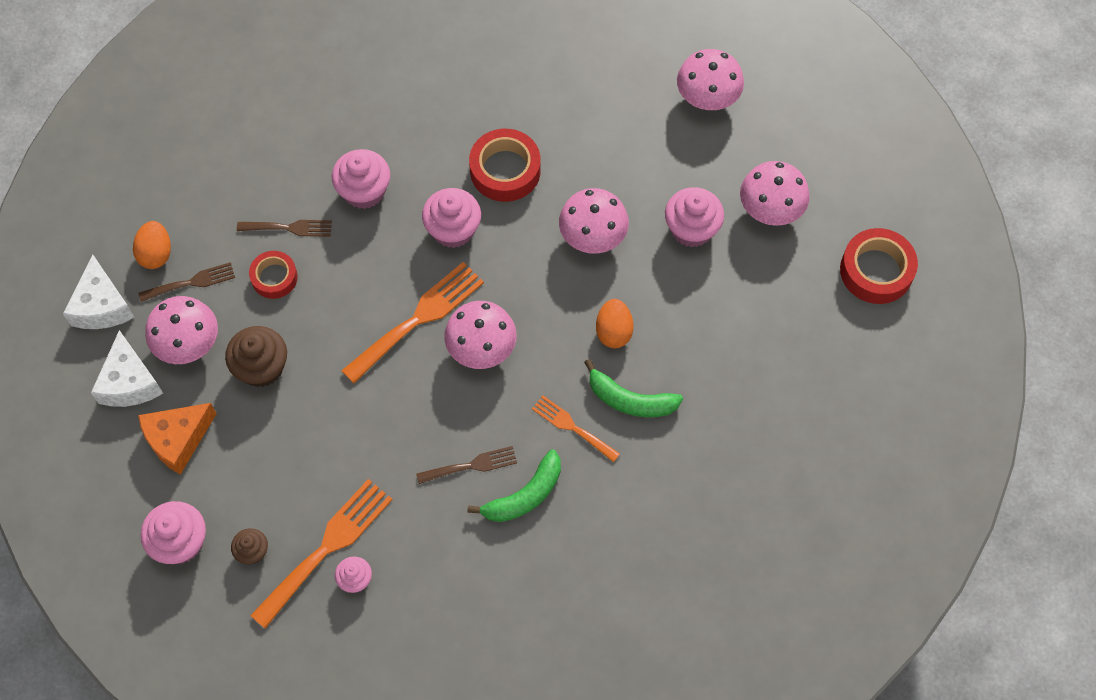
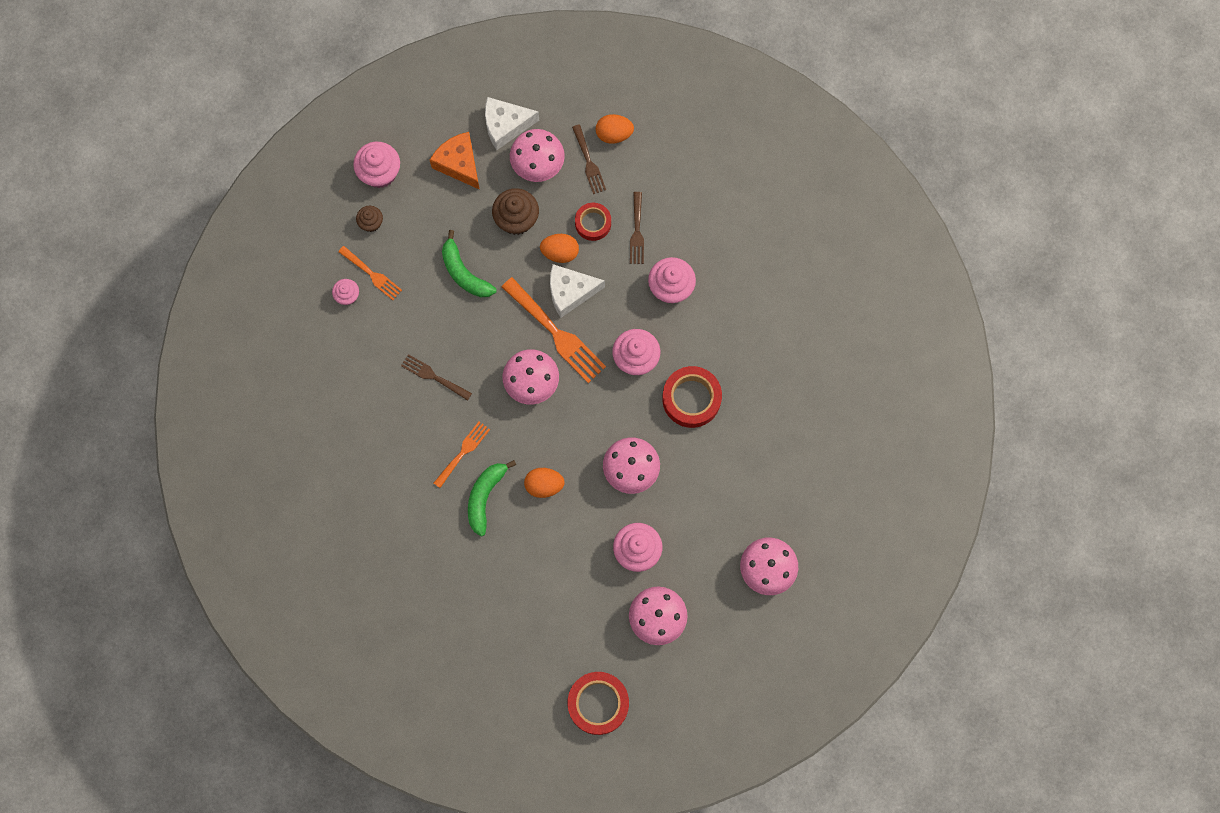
camera: 90 degrees right, 10 degrees up
(102, 306) = (569, 99): white cheese -> white cheese (570, 292)
(311, 315) = (560, 252): none -> orange egg
(327, 548) = (372, 274): orange fork -> orange fork, size x0.57
(471, 465) = (433, 376): brown fork -> brown fork turned 135 degrees clockwise
(524, 495) = (408, 416): green banana -> green banana (464, 273)

